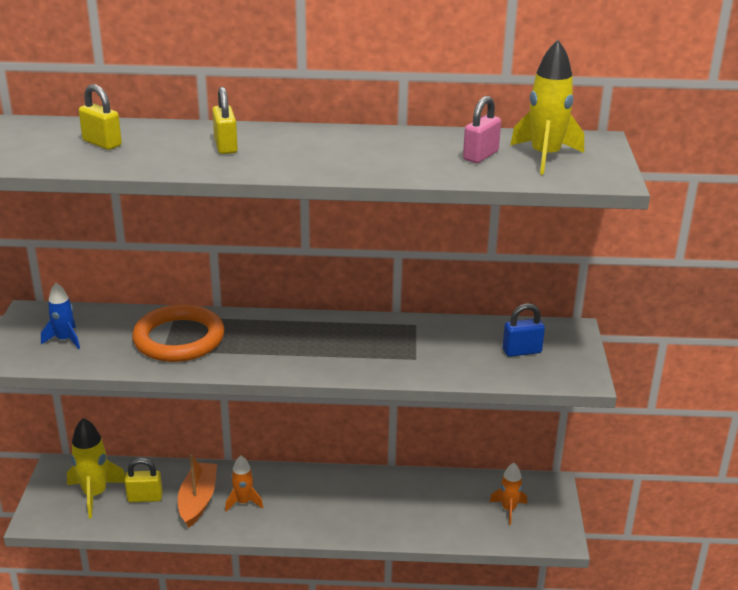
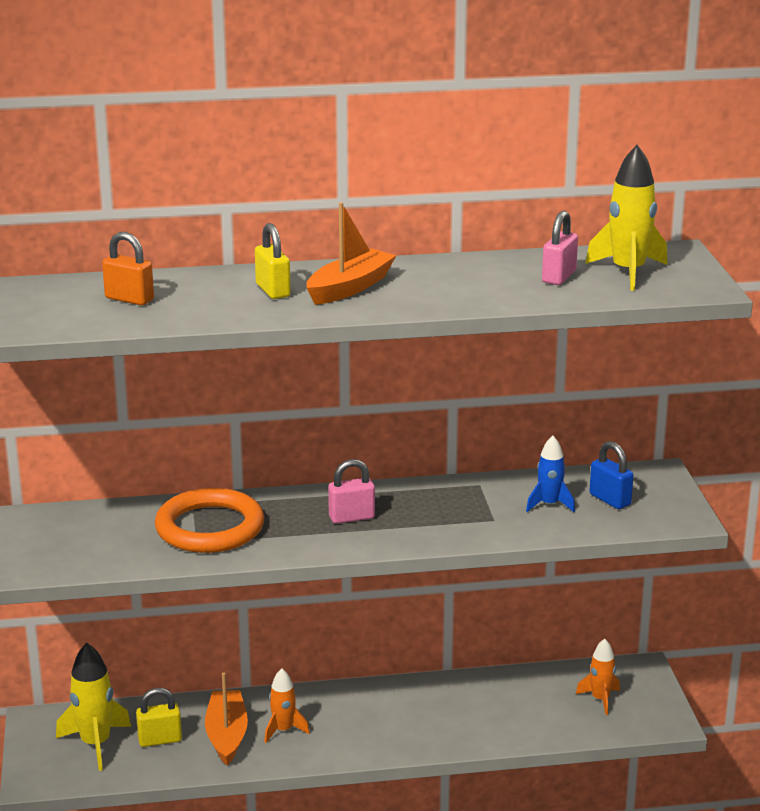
camera: 10 degrees left, 5 degrees down
(65, 340) = (73, 543): blue rocket -> blue rocket (549, 504)
(102, 143) = (129, 299): yellow padlock -> orange padlock
(292, 149) = (350, 288): none -> orange boat
(297, 343) = (351, 517): none -> pink padlock
(522, 351) = (610, 500): blue padlock -> blue padlock turned 75 degrees clockwise

